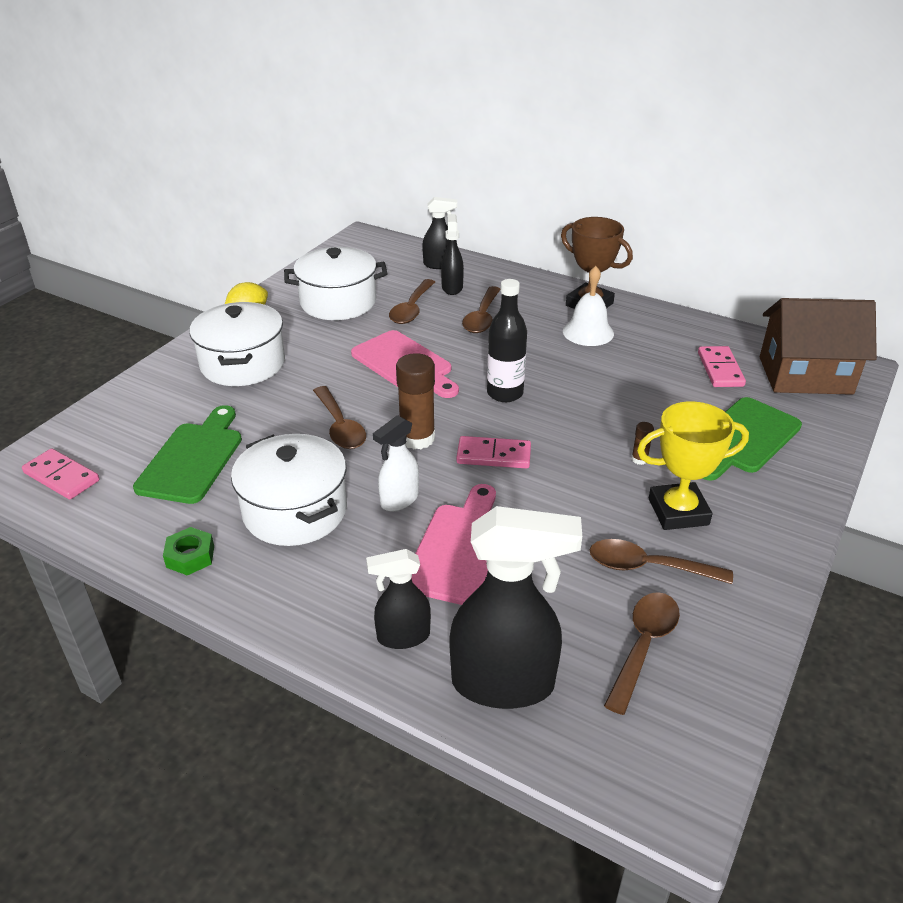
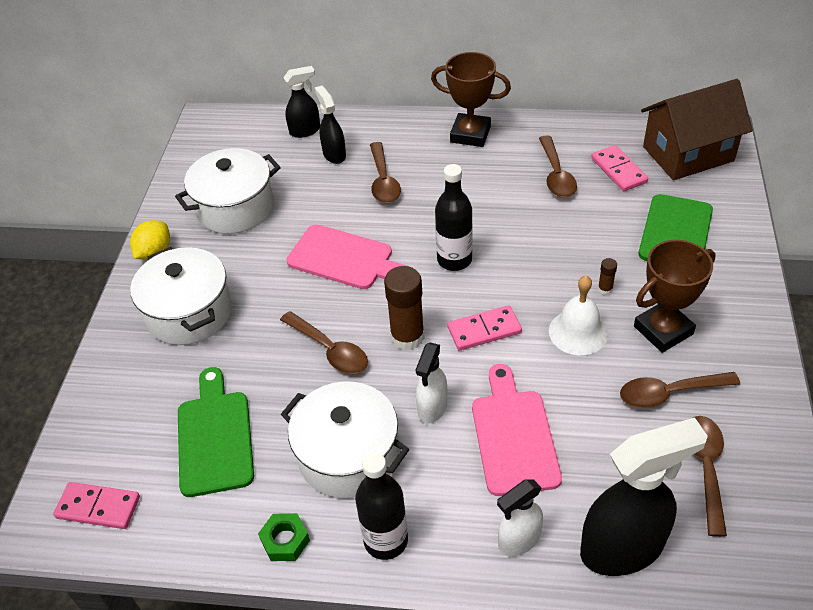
camera: 20 degrees left, 10 degrees up
(278, 589) = (386, 540): none -> black bottle
(402, 636) = (518, 540): black spray bottle -> white spray bottle
(411, 309) = (311, 192): brown spoon -> brown spoon (556, 175)
(588, 332) = (487, 166): white bell -> white bell (578, 332)
(678, 512) = (663, 330): yellow trophy -> brown trophy

